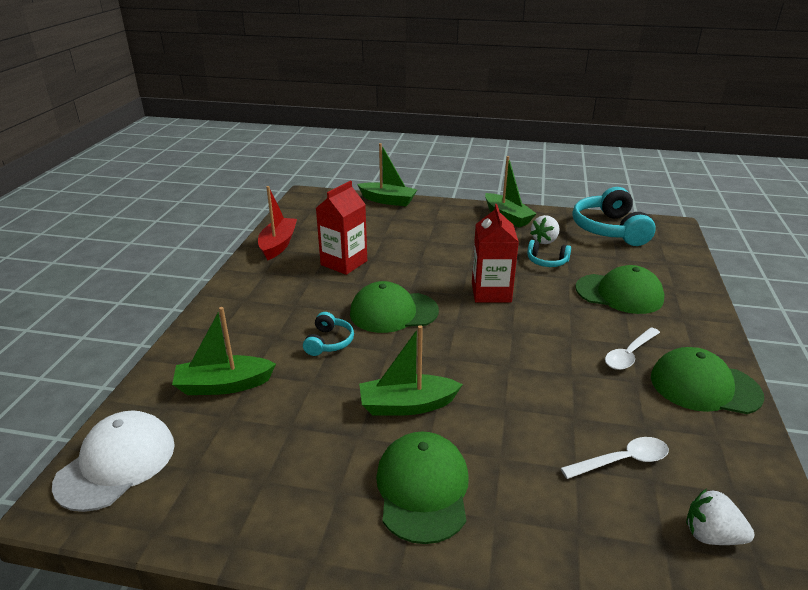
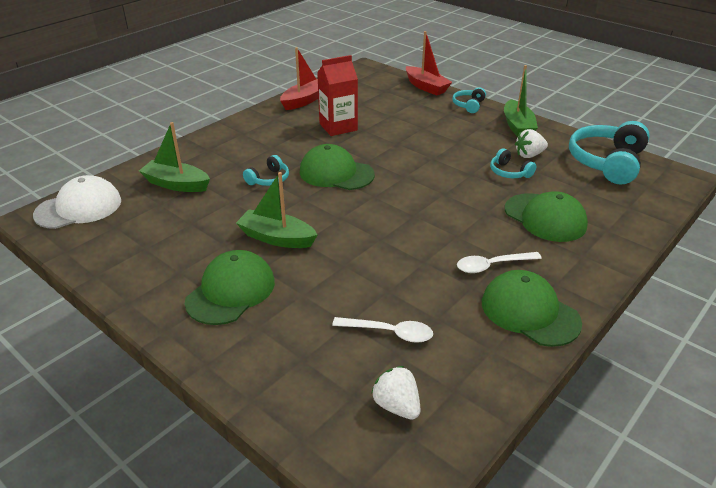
camera: 30 degrees right, 5 degrees up
(388, 200) = (426, 87): green boat -> red boat
(445, 208) = (468, 105): none -> turquoise headphones
(491, 292) = (430, 182): red carton -> none

